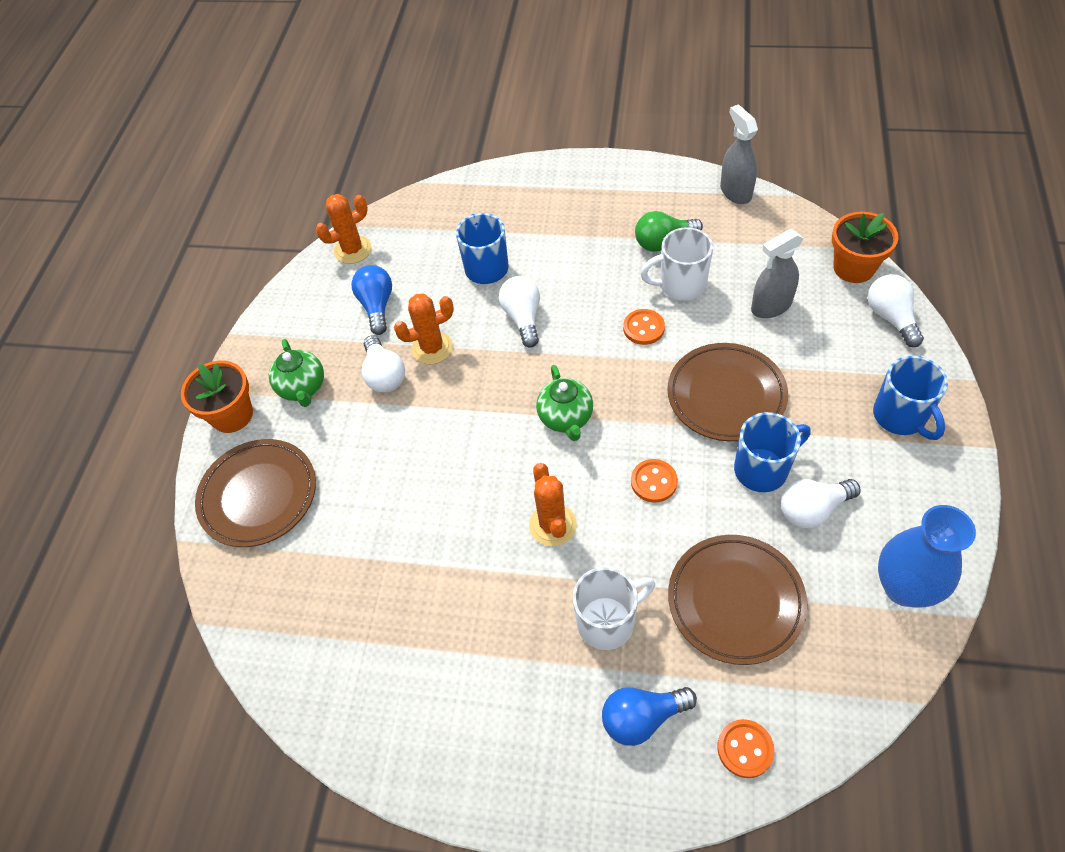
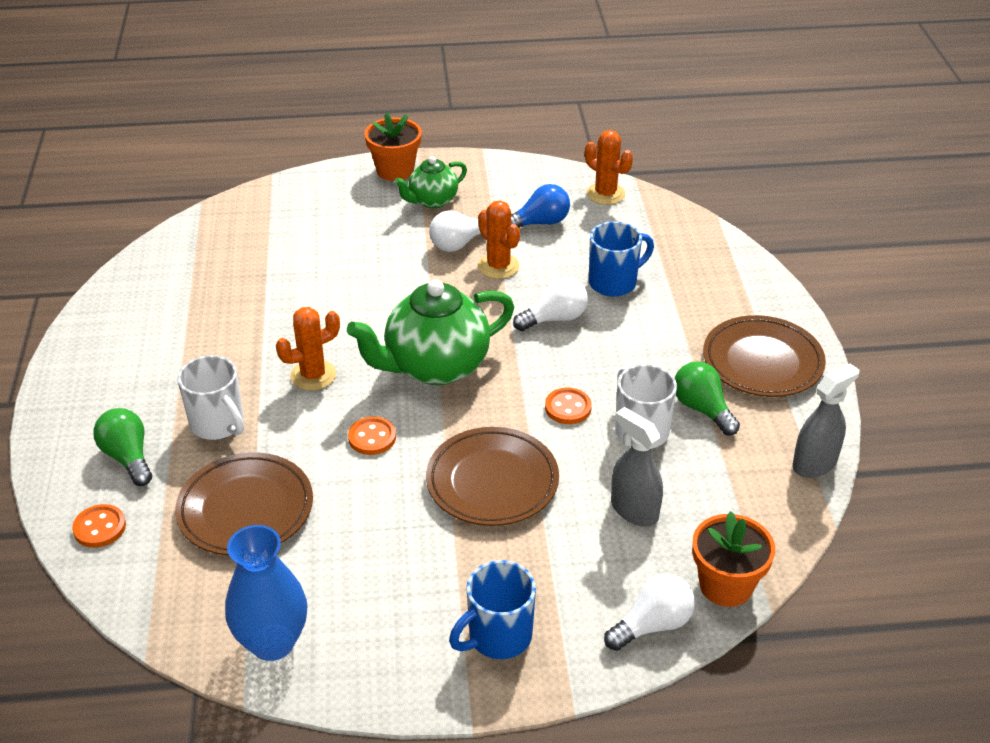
camera: 70 degrees right, 15 degrees down
(258, 495) = (318, 203): brown plate -> brown plate (762, 362)
(566, 418) = (435, 367): green teapot -> green teapot, size x1.80
(642, 718) = (128, 457): blue light bulb -> green light bulb
(762, 469) = (402, 518): blue mug -> none
(813, 509) = (358, 562): white light bulb -> none

